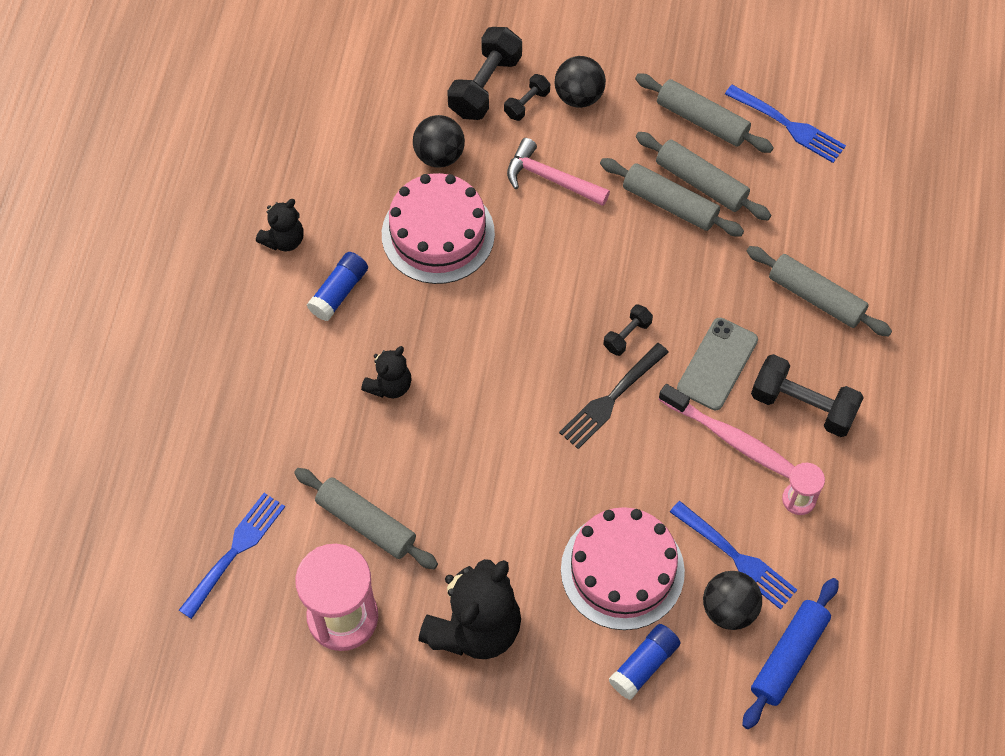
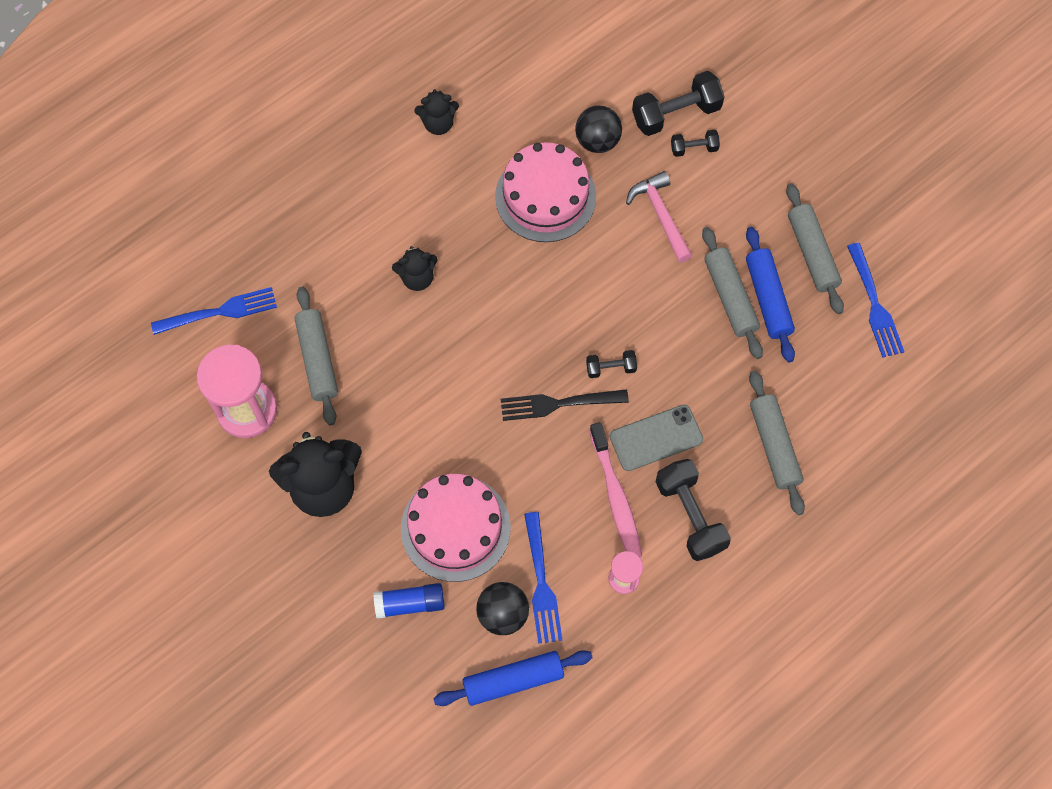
camera: 40 degrees right, 5 degrees up
(339, 292) = (442, 187): blue glue stick -> none
(579, 96) = (737, 170): black ball -> none
(701, 183) = (767, 299): grey rolling pin -> blue rolling pin

